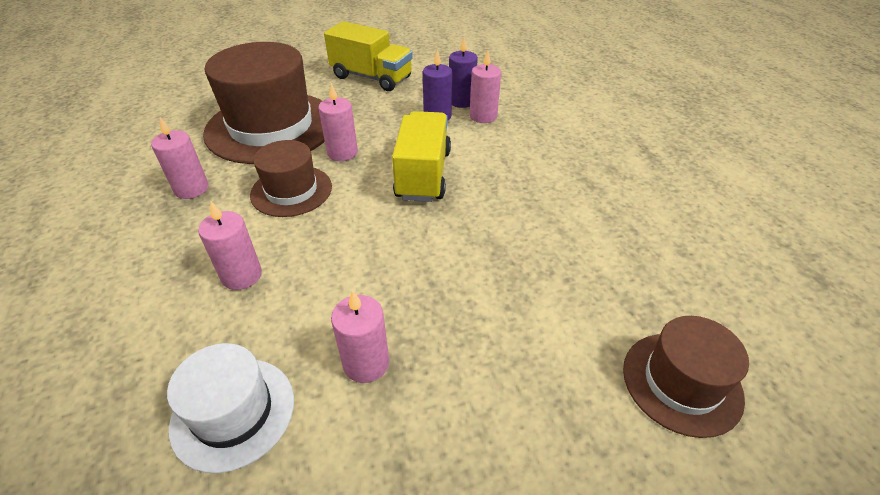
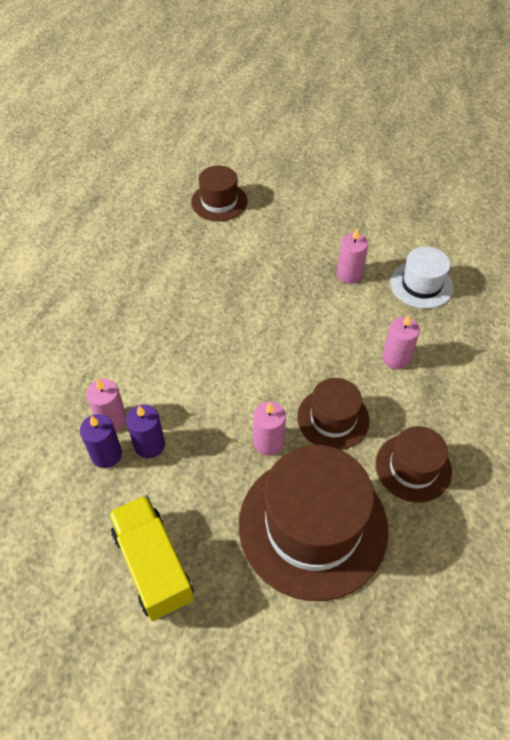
camera: 145 degrees left, 10 degrees up
(191, 189) = (413, 467): pink candle -> brown hat
(423, 174) = (223, 379): yellow truck -> none

